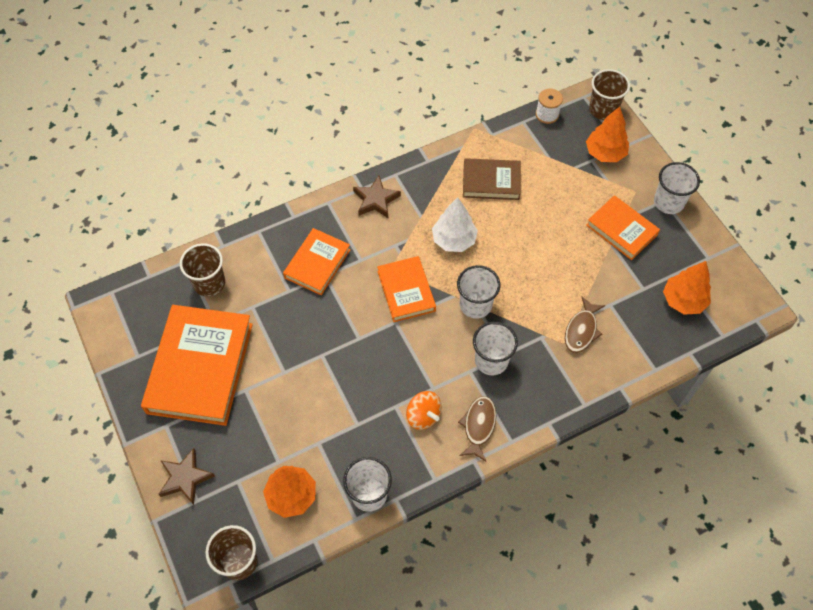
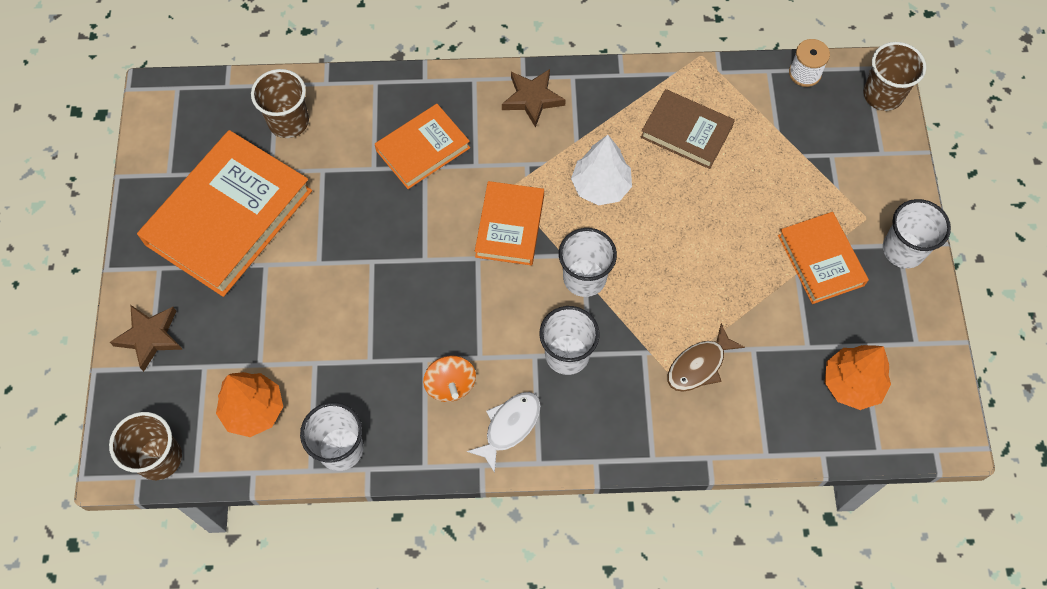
camera: 25 degrees right, 5 degrees up
(478, 426) = (509, 426): brown fish -> white fish
(605, 153) = (853, 152): orange tree -> none

